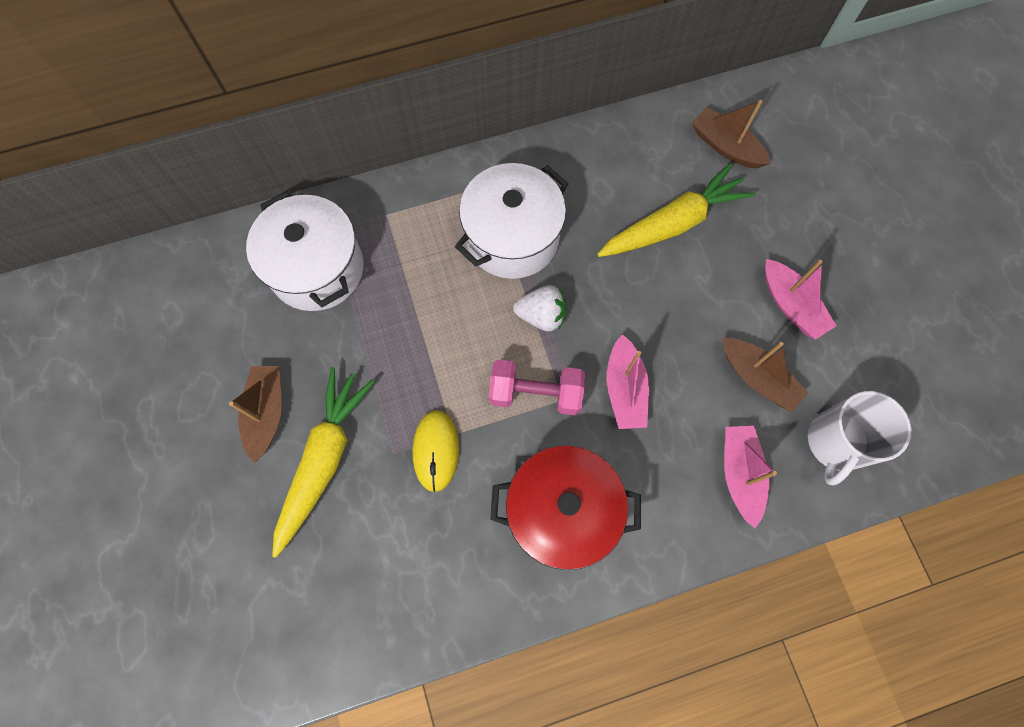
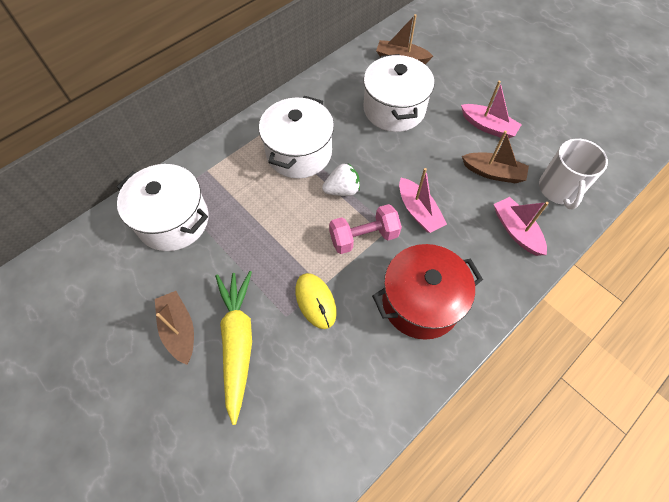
camera: 25 degrees left, 10 degrees down
(672, 223) = (394, 109): yellow carrot -> white pot

